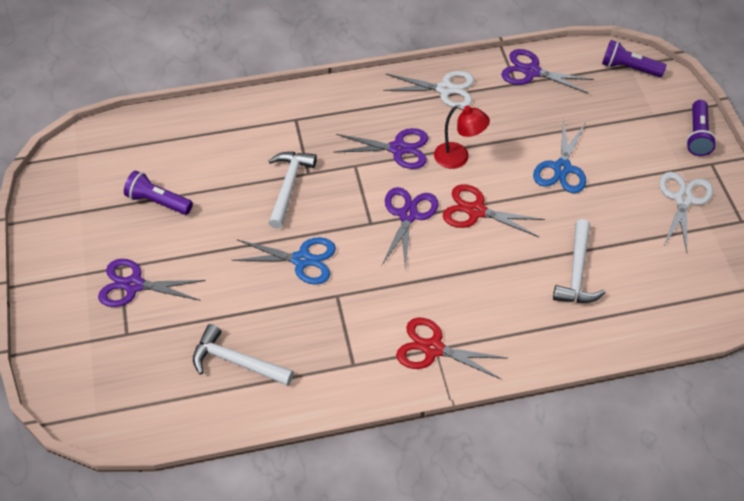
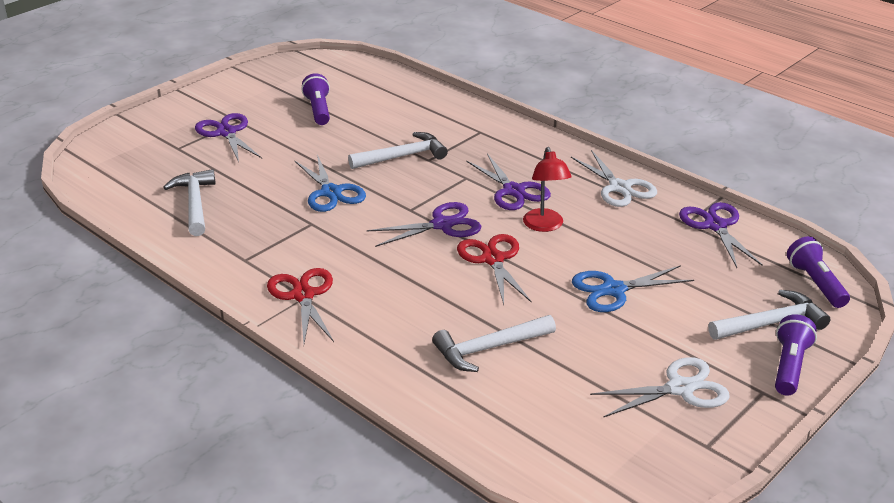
camera: 55 degrees right, 20 degrees down
(652, 115) = (771, 323): none -> white hammer
(697, 135) = (789, 366): purple flashlight -> purple flashlight turned 135 degrees clockwise

